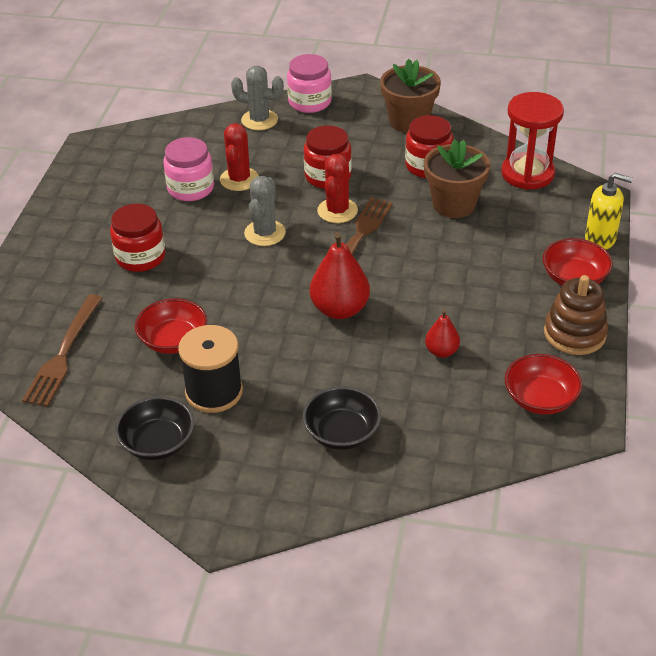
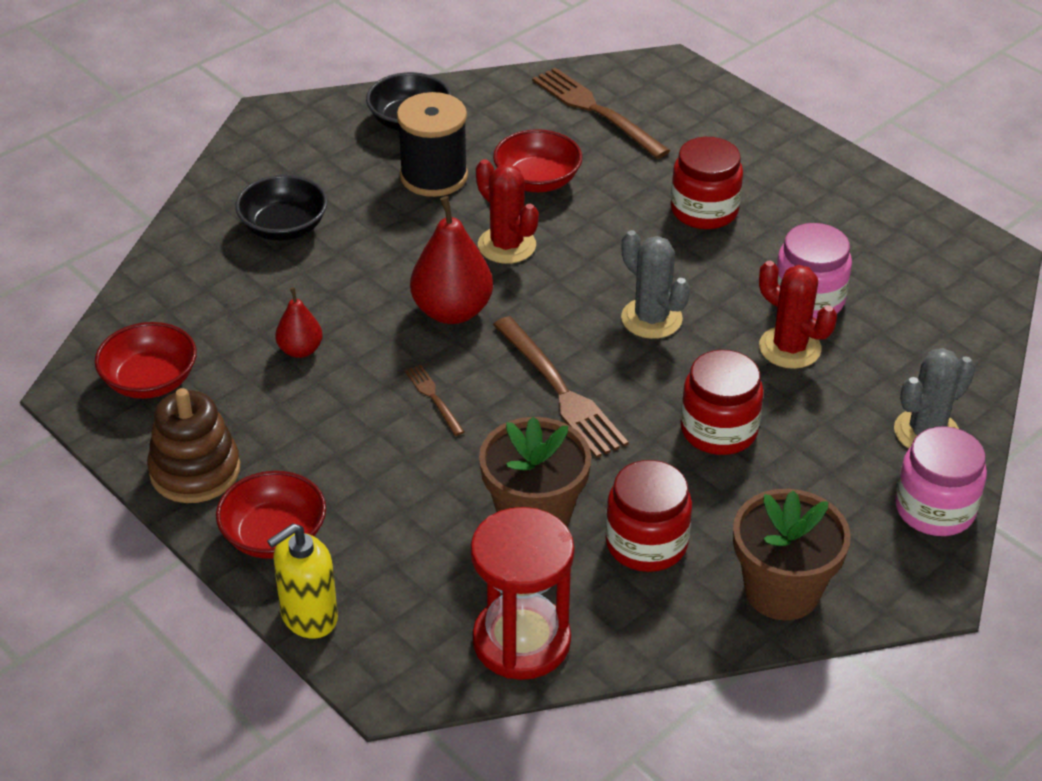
camera: 125 degrees right, 0 degrees up
(337, 211) = (633, 400): red cactus -> red cactus (507, 245)
(416, 278) = (433, 398): none -> brown fork

